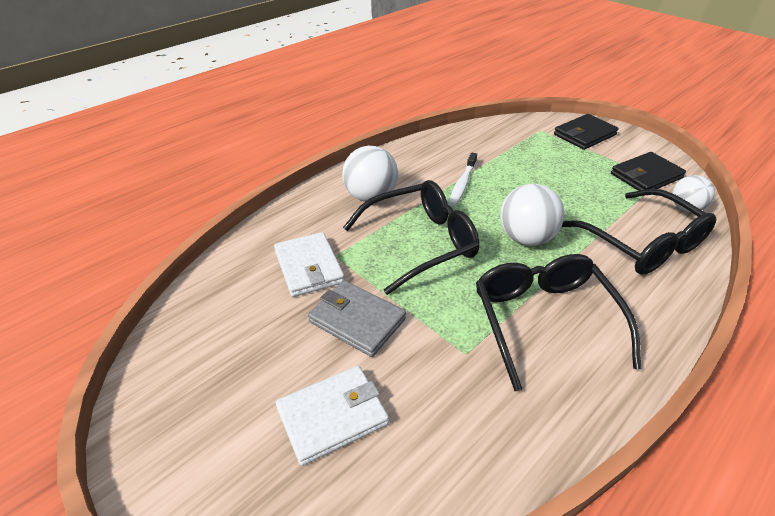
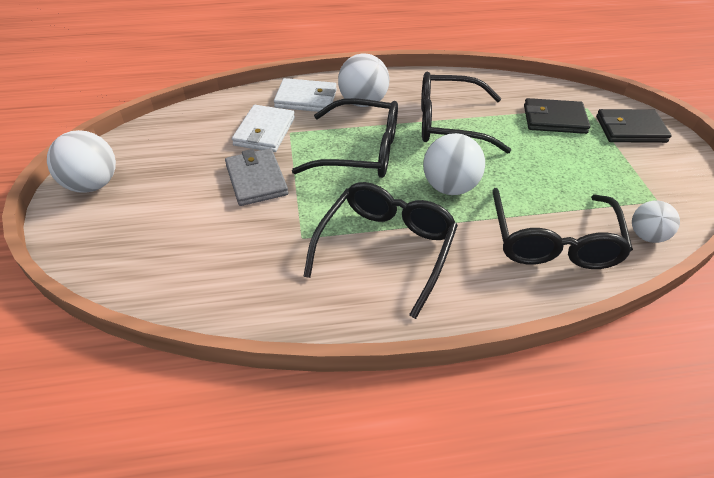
camera: 35 degrees right, 5 degrees up
(167, 433) = (92, 184): none -> white ball
(333, 416) = (180, 225): white wallet -> white wallet (306, 99)
(462, 184) = (449, 123): white toothbrush -> black glasses
(645, 176) = (645, 191): black wallet -> black wallet (554, 119)

